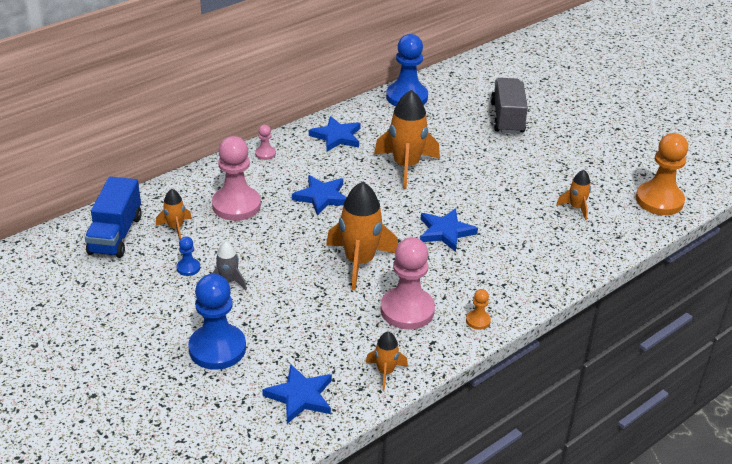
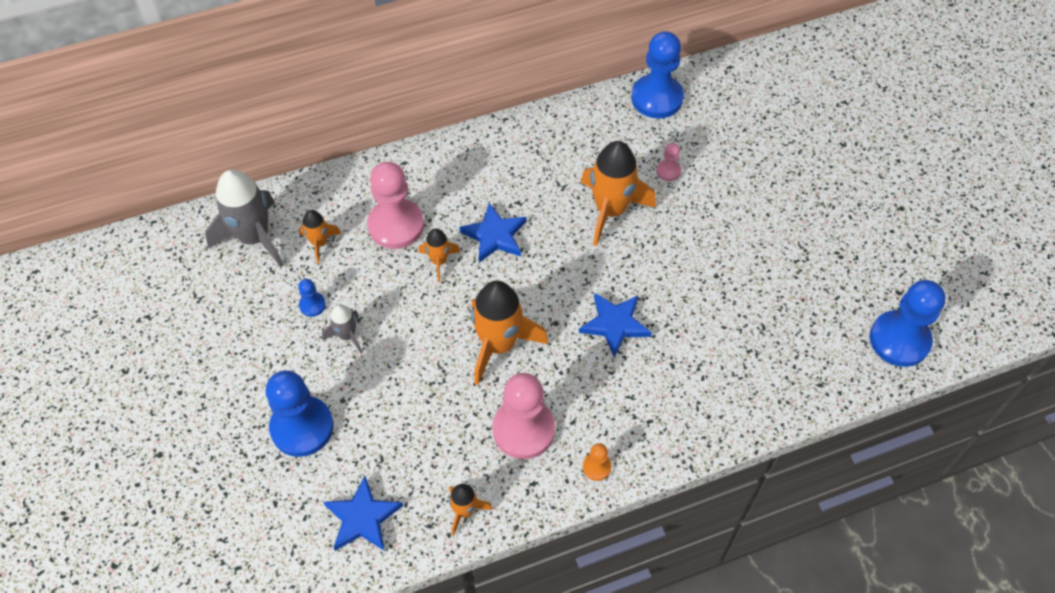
camera: 20 degrees right, 20 degrees up
(116, 235) = (254, 238): blue truck -> grey rocket
(265, 154) = (456, 153): pink pawn -> pink pawn (668, 171)
(336, 137) = (548, 145): blue star -> none
(507, 118) = (766, 160): grey truck -> none
(576, 208) = (788, 326): orange rocket -> orange rocket (439, 261)
(659, 200) = (899, 340): orange pawn -> blue pawn

